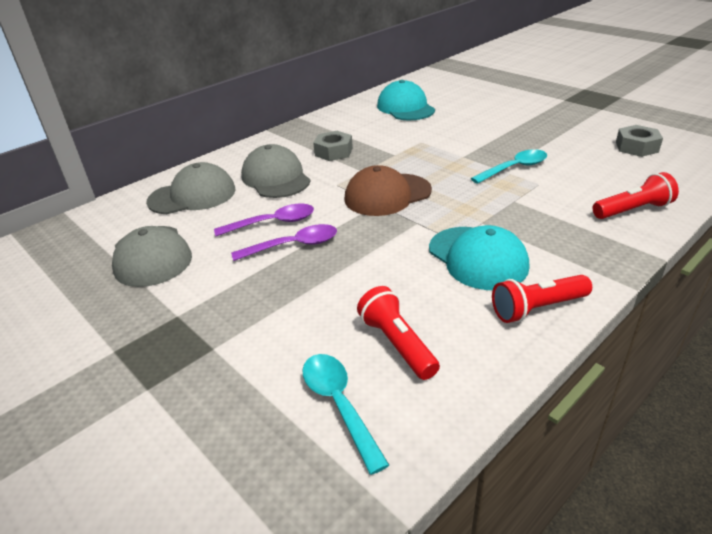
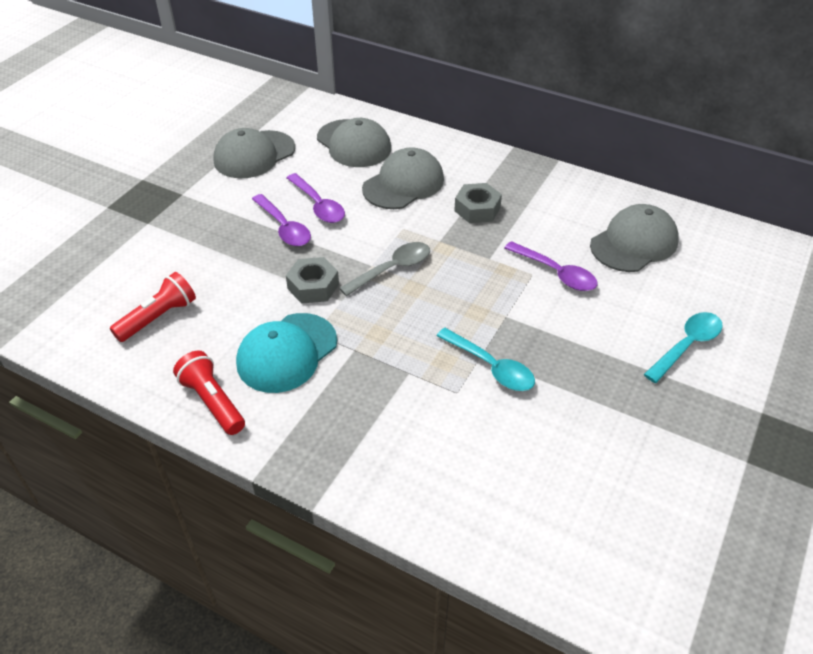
camera: 70 degrees right, 10 degrees up
(339, 405) = (94, 299): turquoise spoon -> turquoise spoon (686, 345)
(387, 195) = (392, 269): brown cap -> grey spoon
(405, 108) = (634, 243): turquoise cap -> grey cap
(424, 134) = (556, 273): none -> purple spoon
(633, 210) = (416, 485): red flashlight -> none
(636, 147) = (610, 500): grey nut -> grey nut (313, 286)

